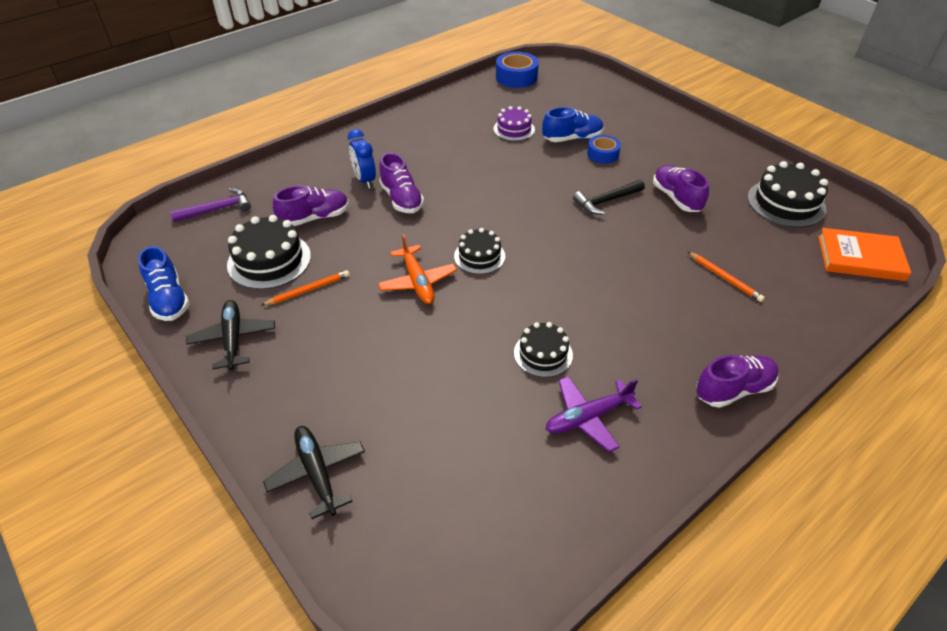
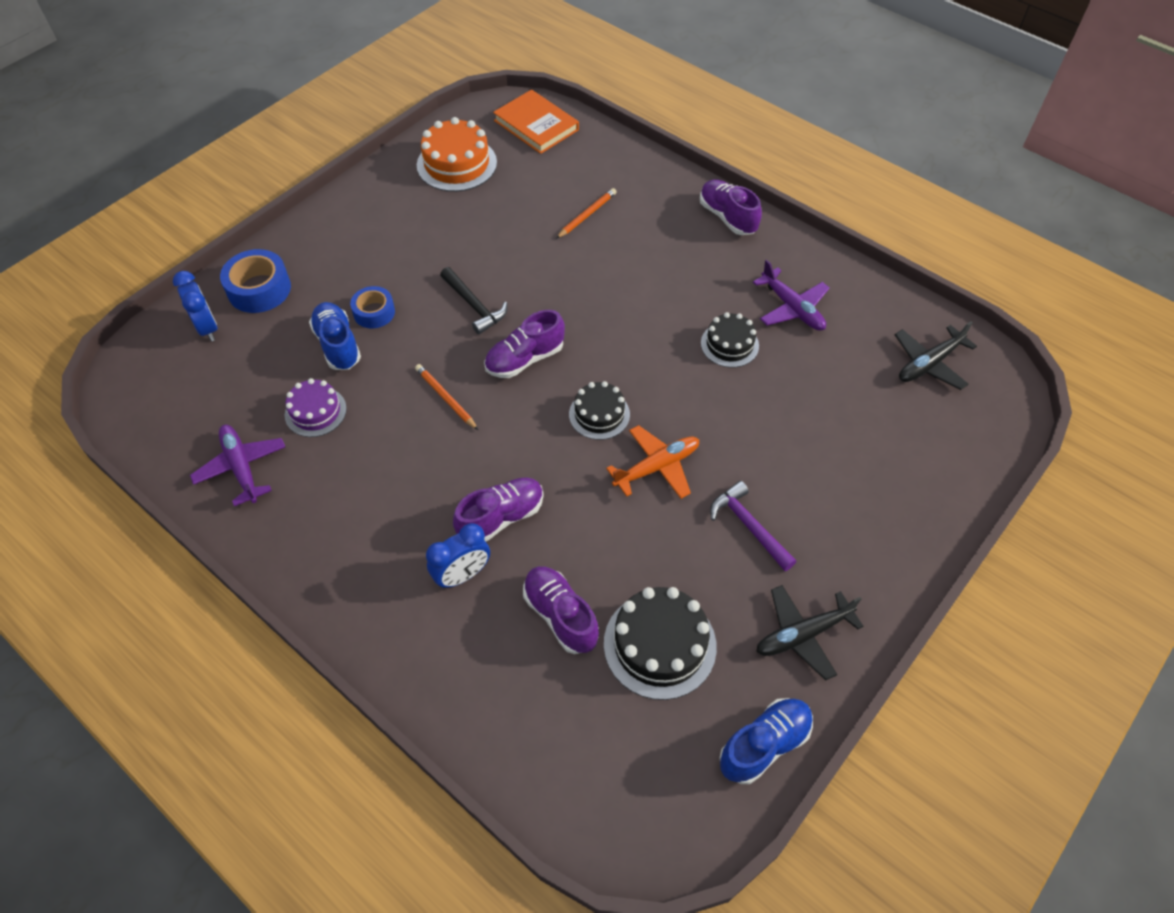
camera: 100 degrees left, 10 degrees up
(217, 209) = (564, 764): purple hammer -> purple hammer (748, 526)
(308, 290) = (701, 579): orange pencil -> orange pencil (446, 398)
(317, 473) = (930, 496): black plane -> black plane (929, 364)
(476, 104) = (241, 467): none -> purple plane
(516, 77) = (155, 425): blue tape -> blue tape (259, 289)
(594, 91) = (207, 328): none -> blue clock
(676, 198) = (459, 246): purple shoe -> purple shoe (525, 359)
(786, 203) = (457, 164): black cake -> orange cake
(860, 258) = (536, 125): orange book -> orange book turned 45 degrees counterclockwise

